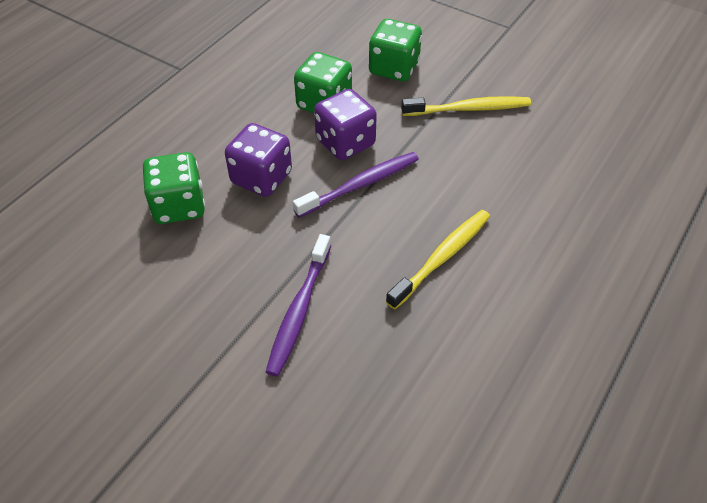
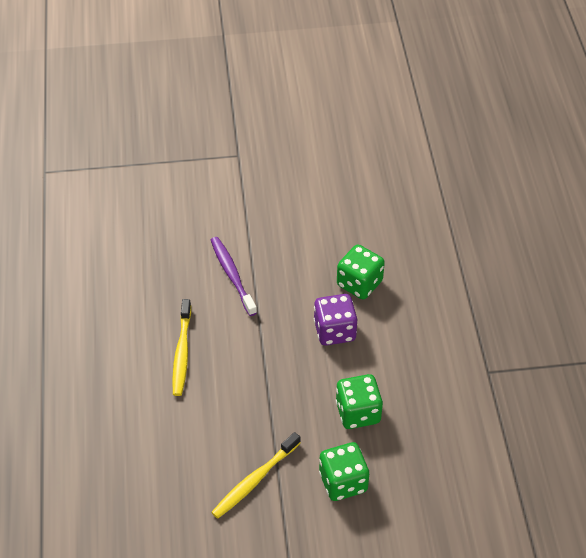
camera: 140 degrees right, 0 degrees up
(345, 143) = (311, 391): purple dice -> none
(360, 185) = (271, 367): purple toothbrush -> none

